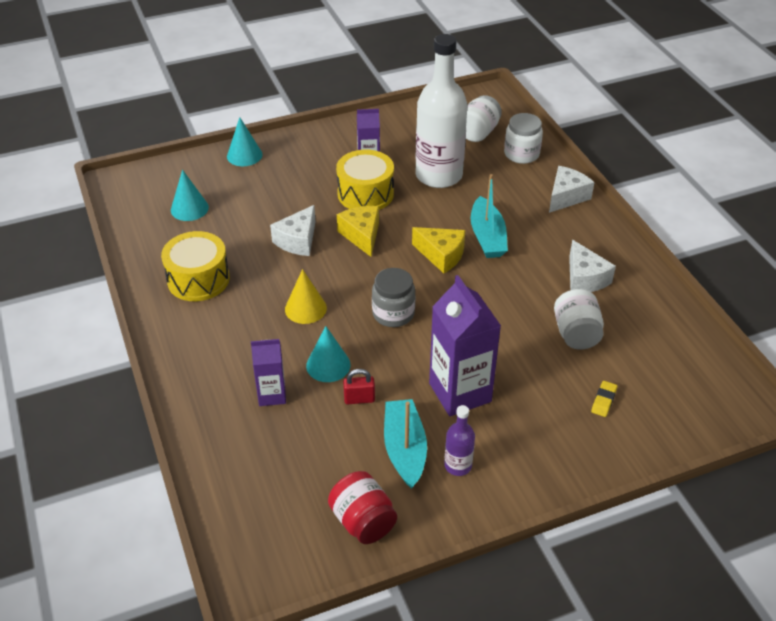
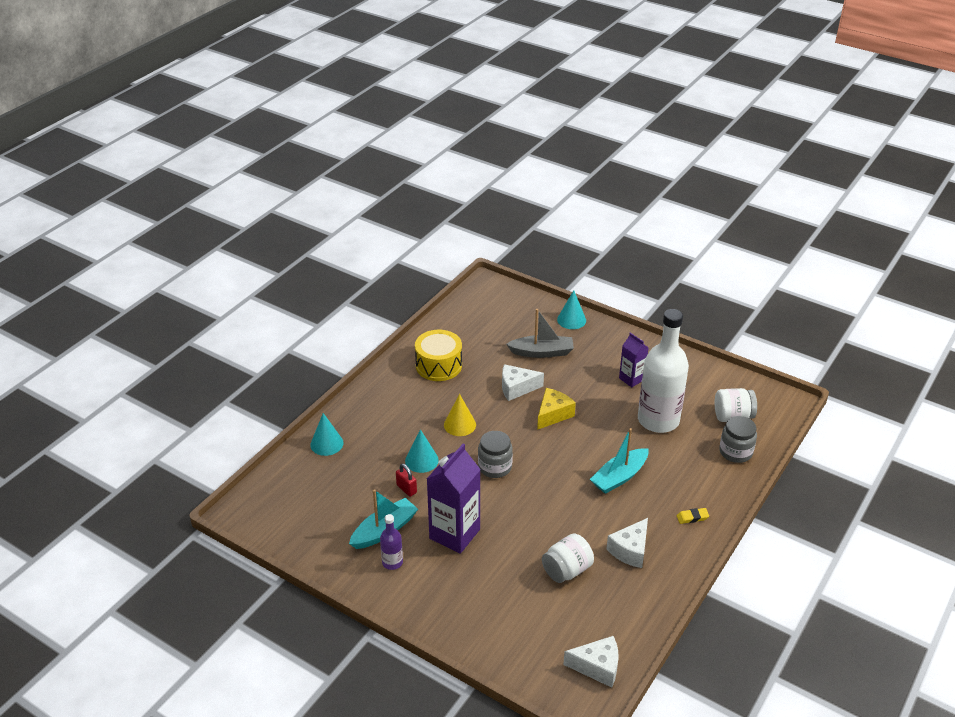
camera: 55 degrees right, 5 degrees down
(189, 208) = (495, 326): turquoise cone -> turquoise cone (326, 443)
(266, 197) = (542, 352): none -> grey boat
(272, 395) = (376, 449): purple carton -> none
(363, 521) = (315, 539): red jar -> none
(365, 194) = (597, 394): yellow drum -> none
(441, 255) = (575, 463): yellow cheese -> none
(521, 154) = (735, 452): white jar -> grey jar
(566, 197) = (713, 500): white cheese -> white cheese (597, 667)
(603, 401) = (514, 613): yellow eraser -> yellow eraser (692, 517)

